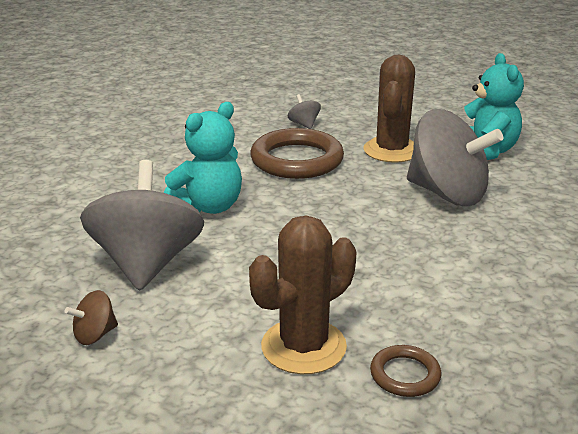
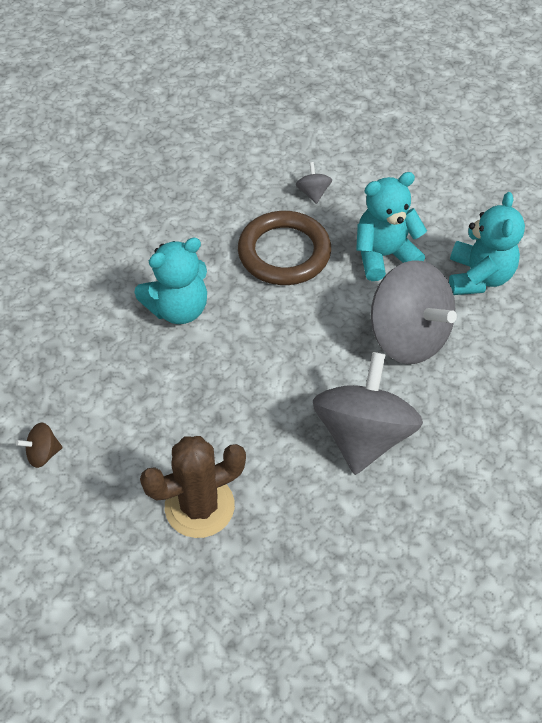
camera: 15 degrees right, 25 degrees up
(147, 263) = (104, 376): grey spinning top -> grey spinning top (363, 435)
(391, 150) = (384, 256): brown cactus -> turquoise teddy bear
(405, 375) = (267, 556): brown ring -> none

